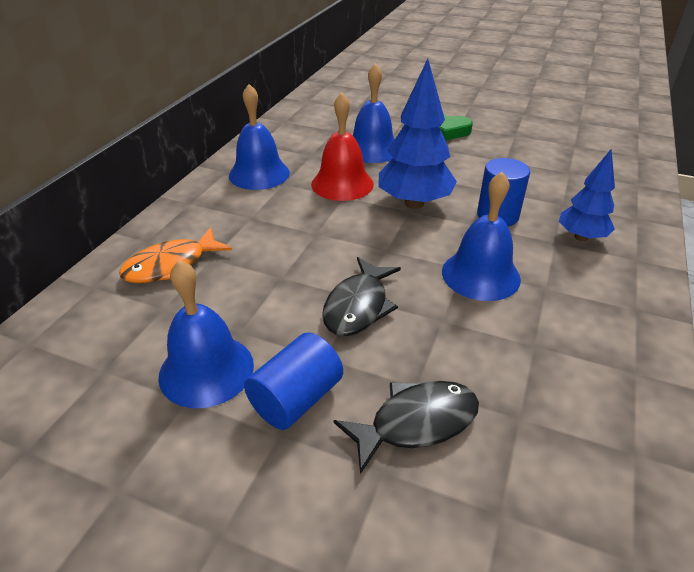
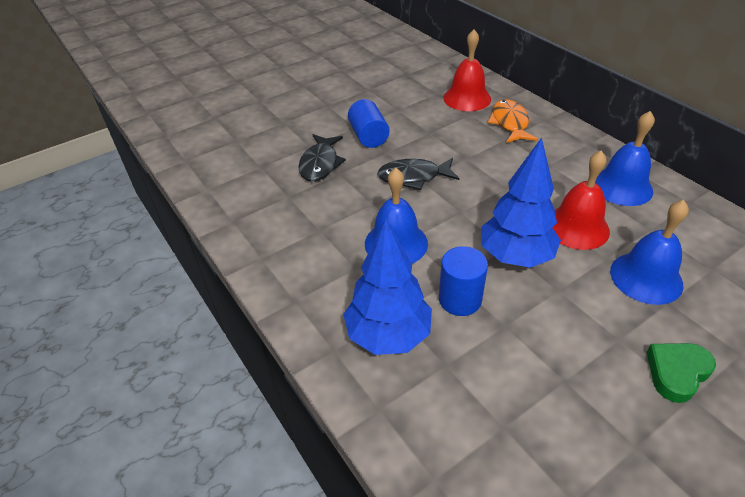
camera: 125 degrees right, 5 degrees up
(111, 327) = (467, 98): none -> red bell
(206, 370) = (411, 118): blue bell -> none
(358, 306) = (413, 177): black fish -> black fish turned 60 degrees counterclockwise
(581, 237) = (388, 335): blue tree -> blue tree, size x1.59

